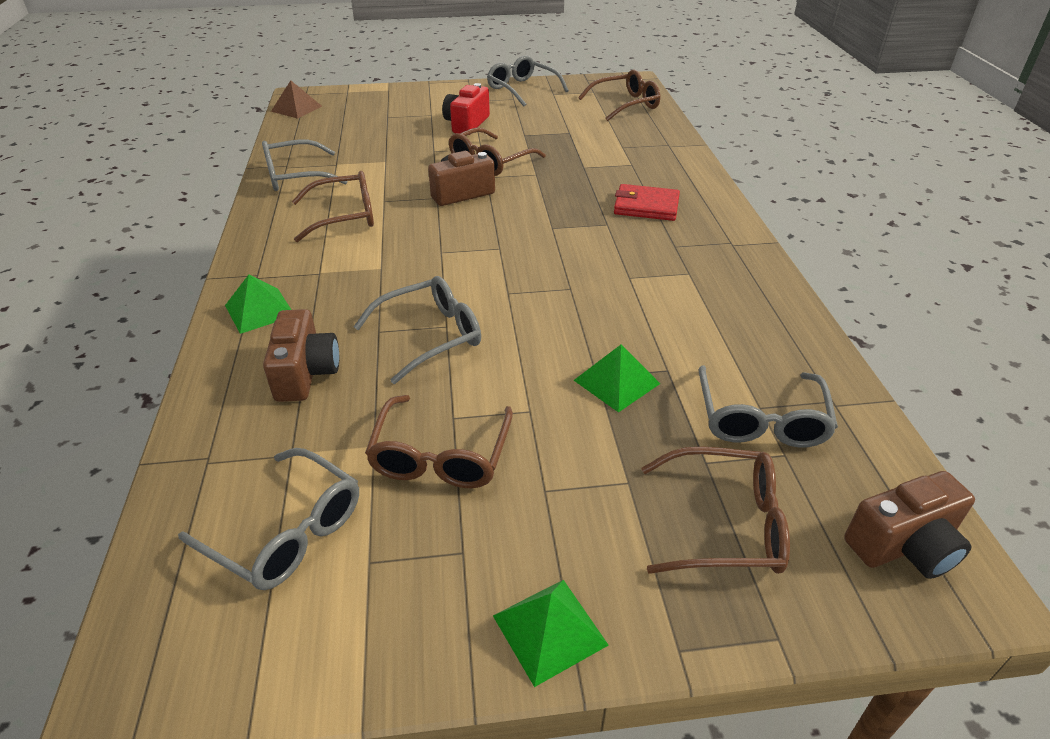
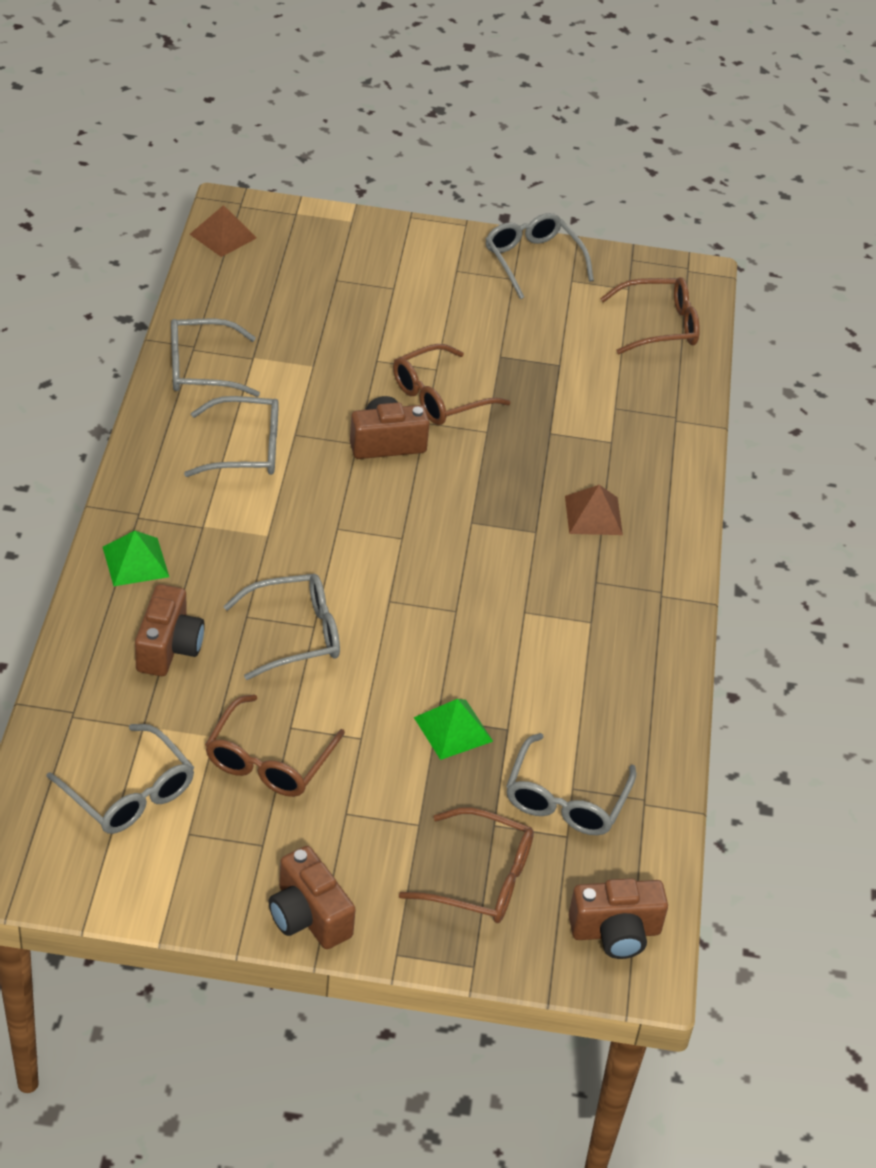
camera: 10 degrees right, 5 degrees up
(346, 216) = (247, 449): brown glasses -> grey glasses
(466, 124) = (433, 318): red camera -> none
(549, 630) = (308, 916): green pyramid -> brown camera
(646, 206) = (593, 515): red wallet -> brown pyramid

